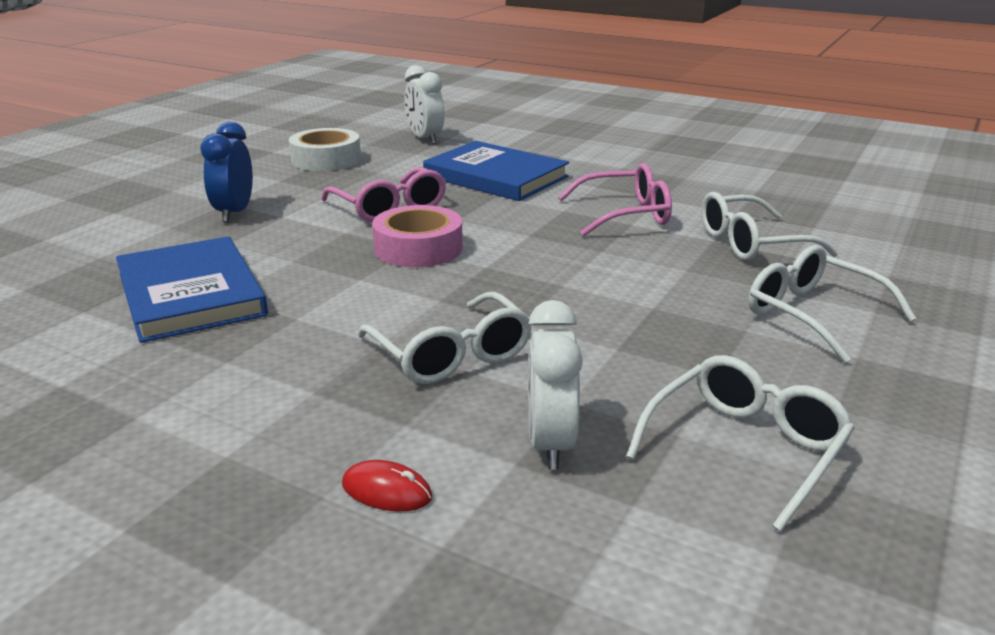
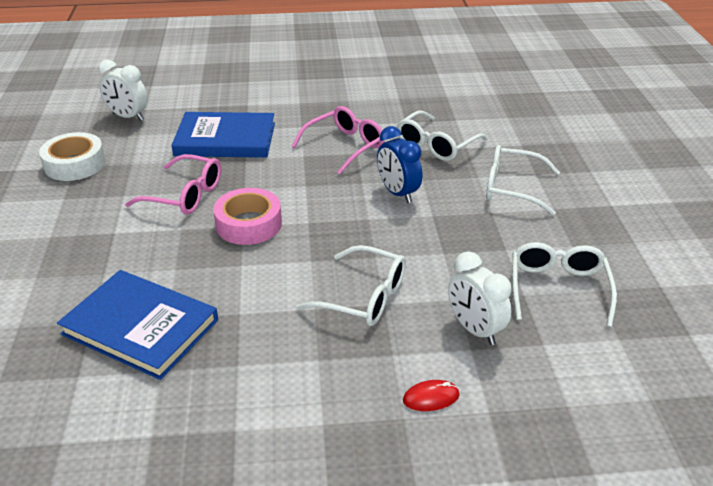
camera: 35 degrees left, 10 degrees up
(234, 213) = (71, 243): blue clock -> blue clock (397, 193)

